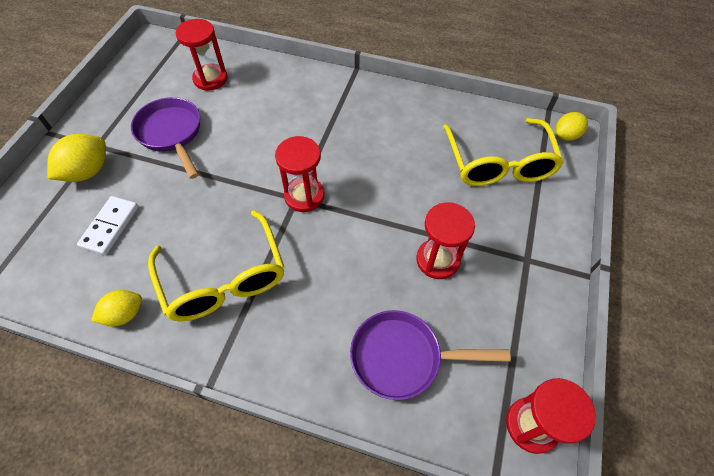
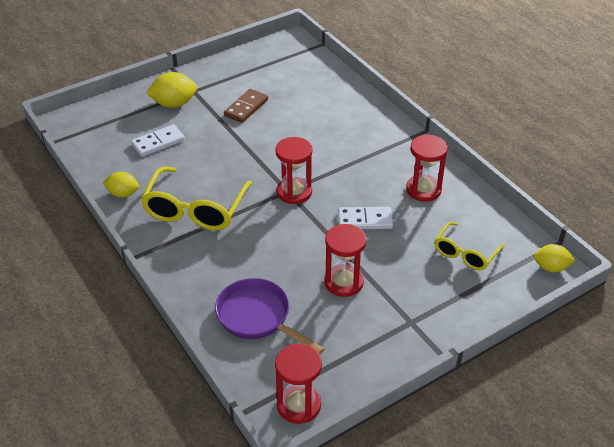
camera: 40 degrees right, 15 degrees down
(171, 134) = (246, 108): purple pan -> brown domino
(210, 79) = (307, 85): red hourglass -> red hourglass (423, 190)
(393, 184) = (365, 220): none -> white domino
(498, 163) = (465, 253): yellow glasses -> yellow glasses, size x0.60

